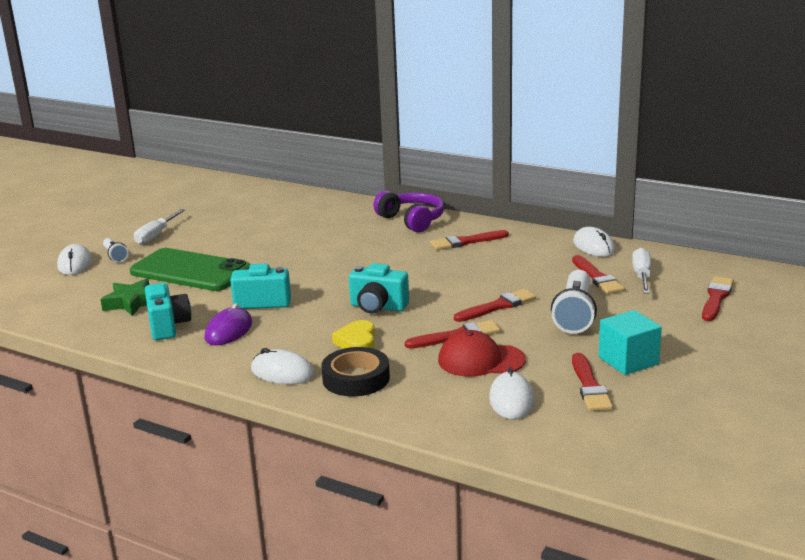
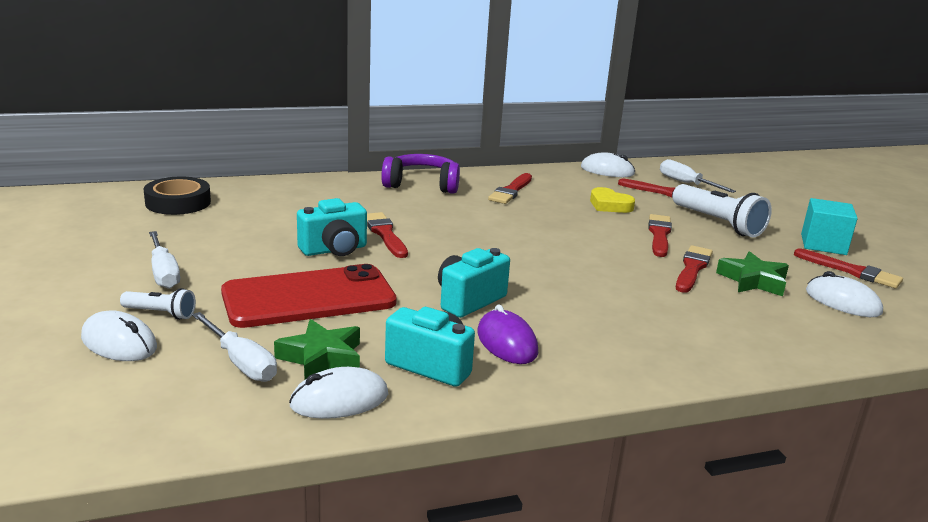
camera: 50 degrees left, 0 degrees up
(98, 291) = (241, 362): none -> white screwdriver
(190, 271) = (309, 298): green phone -> red phone
(282, 372) = (653, 359): white mouse -> white mouse (339, 400)
(356, 378) = (717, 335): black tape -> black tape (178, 202)
(357, 342) = (639, 303): yellow heart -> yellow heart (609, 205)
(378, 307) = (579, 267): turquoise camera -> turquoise camera (334, 250)
(480, 360) = (753, 280): red cap -> green star
(716, 298) = (758, 185): red brush -> red brush (385, 234)

